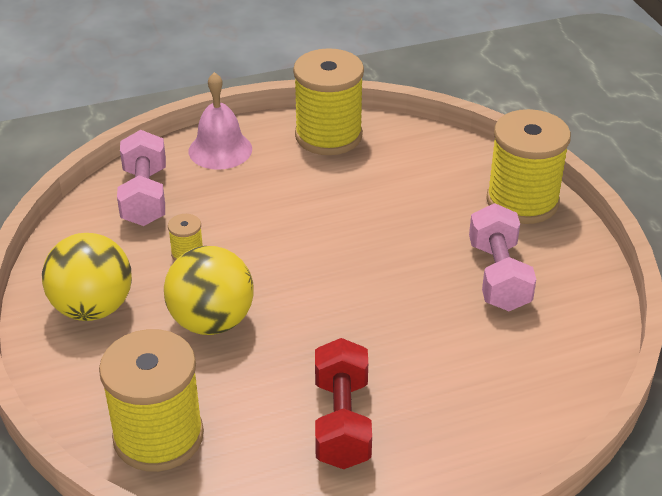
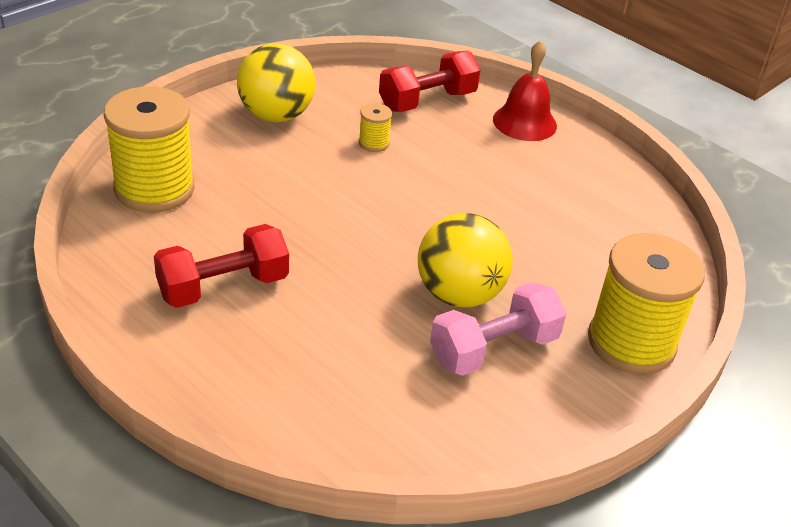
camera: 60 degrees right, 0 degrees up
(145, 196) = (427, 101): pink dumbbell -> red dumbbell
(211, 321) = (300, 179): yellow ball -> yellow ball (459, 294)
(220, 150) = (524, 122): pink bell -> red bell
(328, 136) = (607, 179): yellow spool -> none

